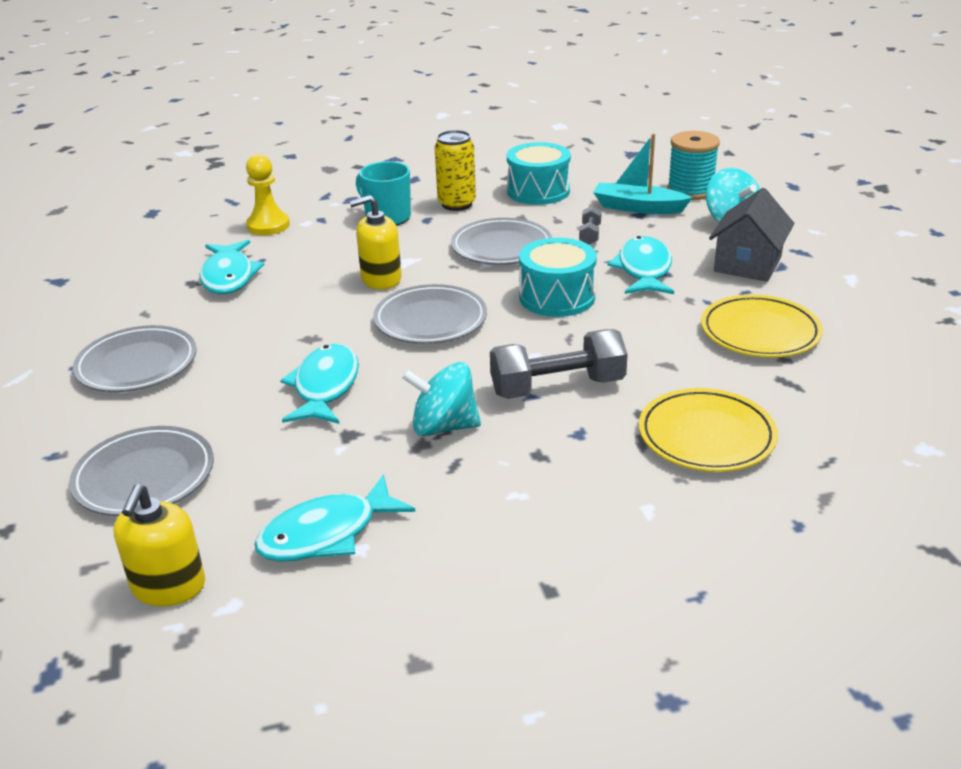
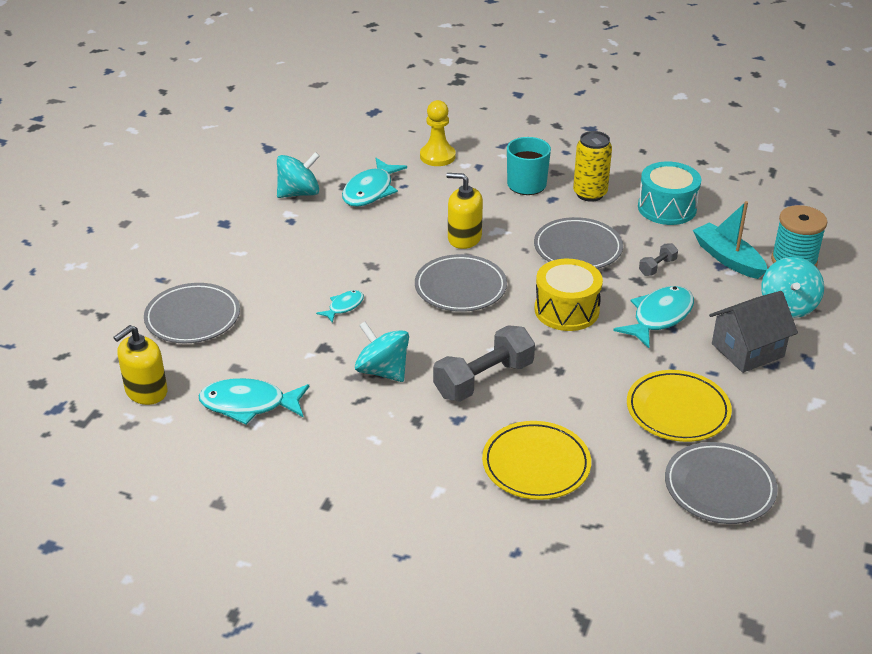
camera: 35 degrees right, 5 degrees up
(137, 364) = (256, 236): grey plate -> grey plate (719, 487)
(145, 307) = (299, 193): none -> turquoise spinning top
(325, 387) = (344, 307): turquoise fish -> turquoise fish, size x0.54
(557, 297) = (566, 310): turquoise drum -> yellow drum
(557, 387) = (483, 380): grey dumbbell -> grey dumbbell turned 60 degrees counterclockwise

